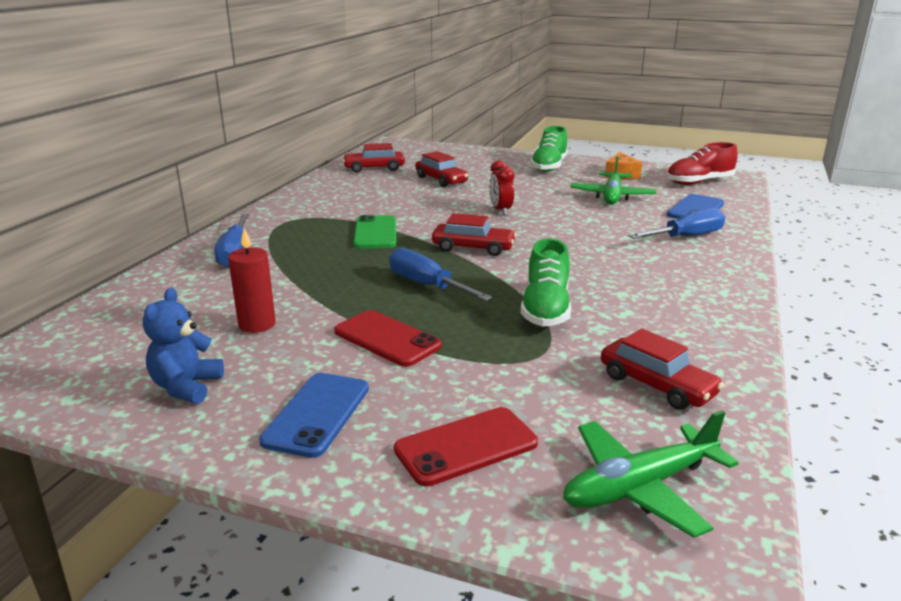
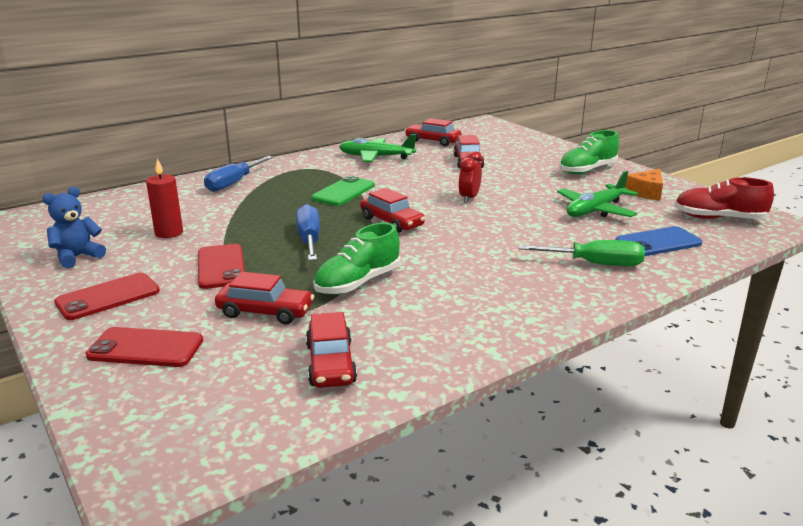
camera: 35 degrees right, 0 degrees up
(317, 414) = (108, 297): blue phone -> red phone
(515, 364) = (265, 312): none -> red car
(639, 487) = (192, 417): green plane -> green plane (376, 157)
(687, 237) = (595, 264): blue screwdriver -> green screwdriver

